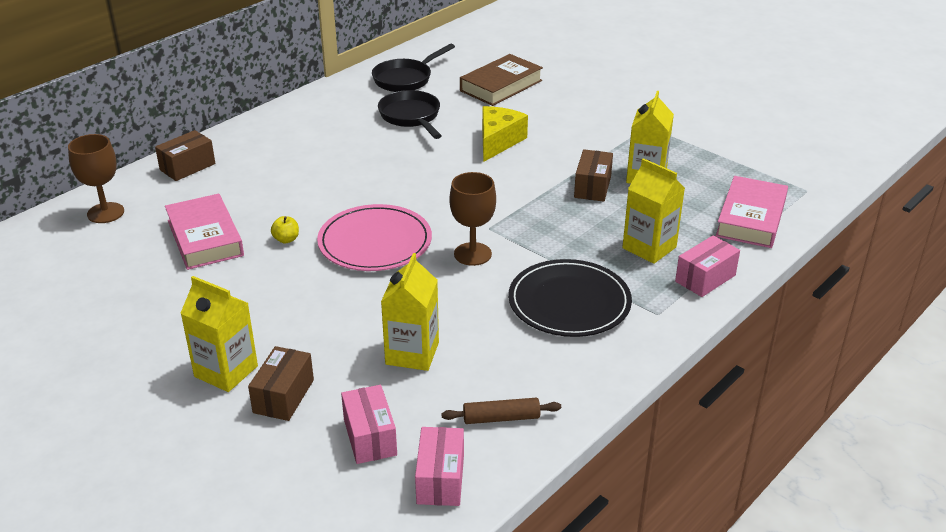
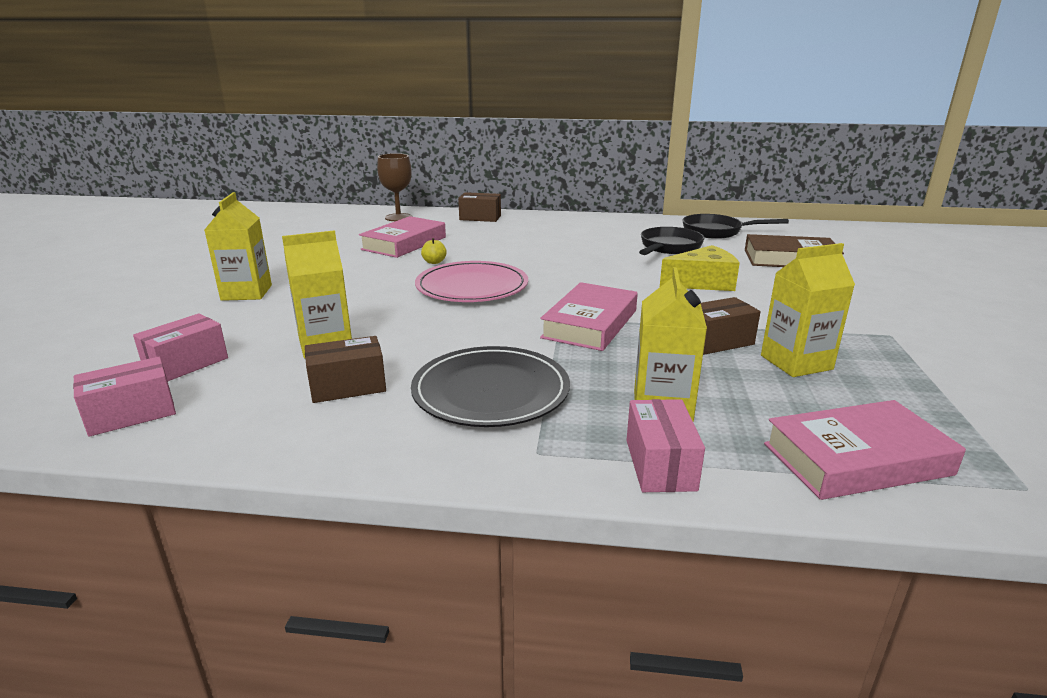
camera: 55 degrees right, 10 degrees down
(283, 396) = (227, 318): brown box -> brown box (348, 386)
(472, 254) = (509, 324): brown goblet -> none
(501, 418) = (250, 415): brown rolling pin -> none
(512, 220) = (590, 324): none -> pink book
(705, 278) = (660, 465): pink box -> pink box turned 75 degrees clockwise

